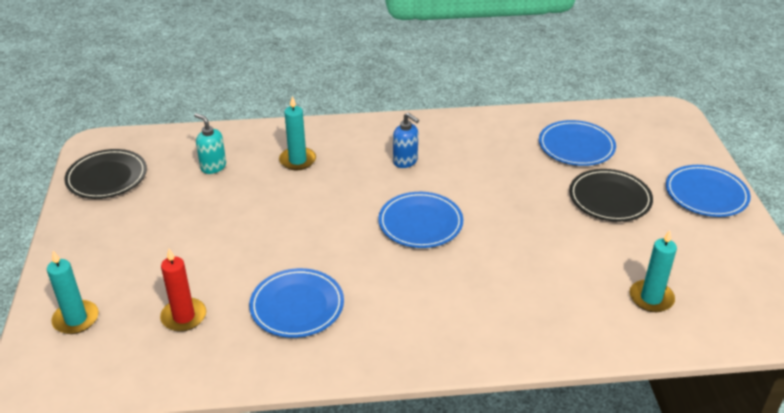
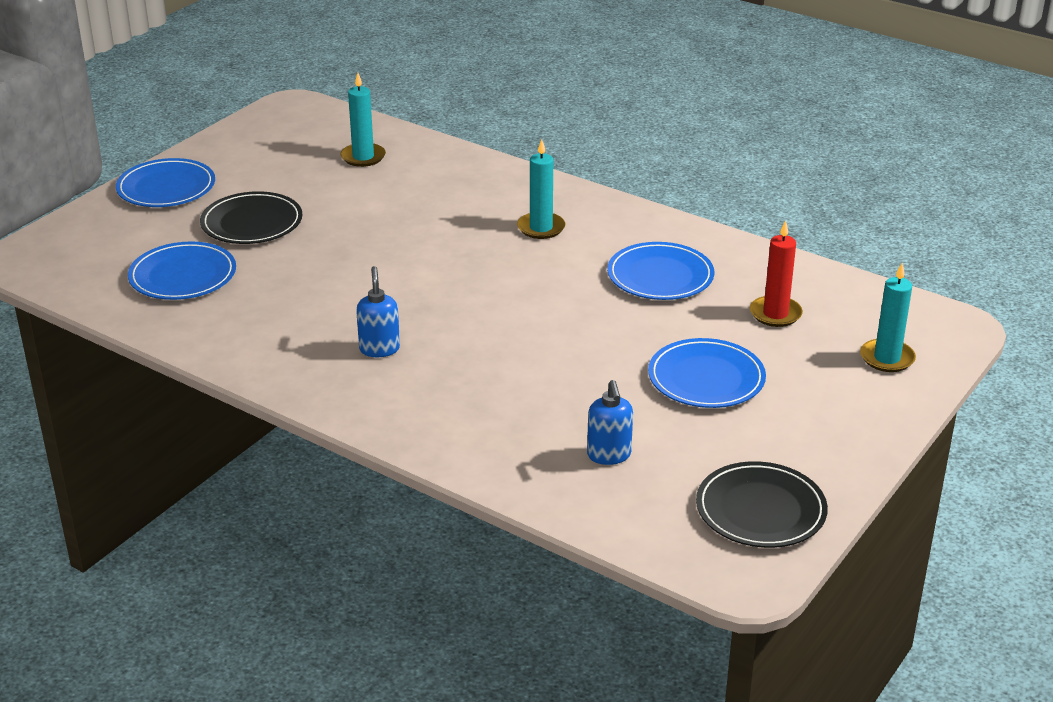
camera: 140 degrees left, 5 degrees down
(213, 167) = (609, 455): turquoise soap dispenser -> blue soap dispenser
(297, 160) = (497, 411): turquoise candle -> turquoise candle (541, 228)
(420, 223) = (457, 285): blue plate -> blue plate (706, 378)

